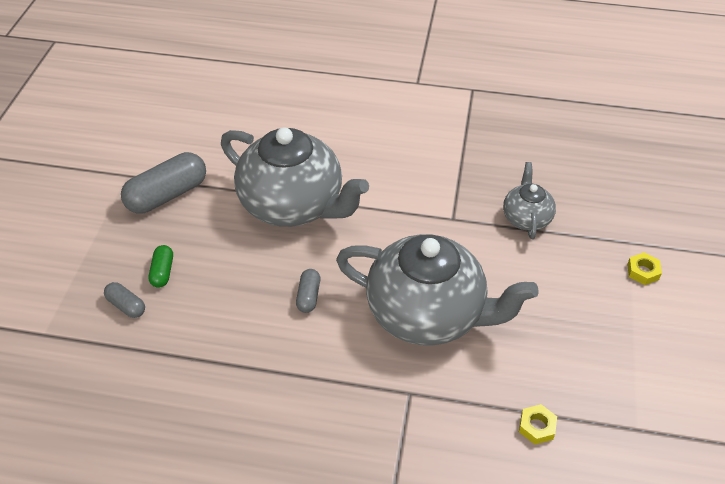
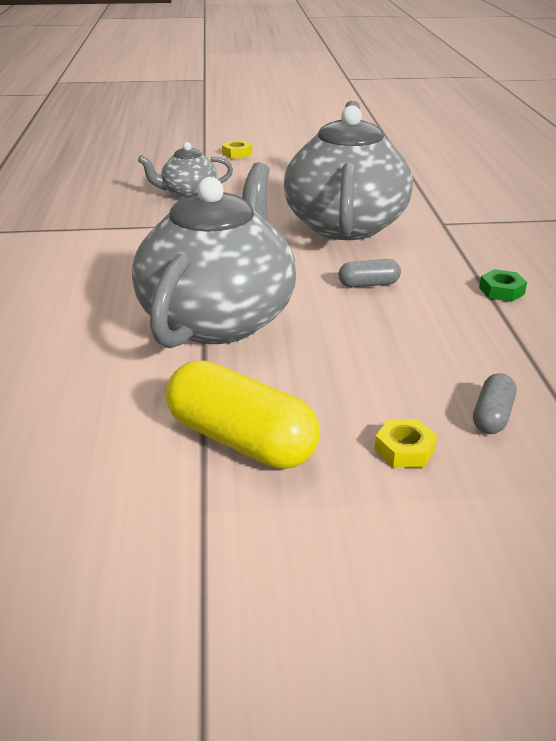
camera: 105 degrees left, 15 degrees down
(163, 272) = (407, 399): green capsule -> none
(167, 195) = (241, 440): grey capsule -> yellow capsule
(263, 380) = (501, 291): none -> green nut
(537, 427) = (427, 179): yellow nut -> yellow nut (404, 449)

